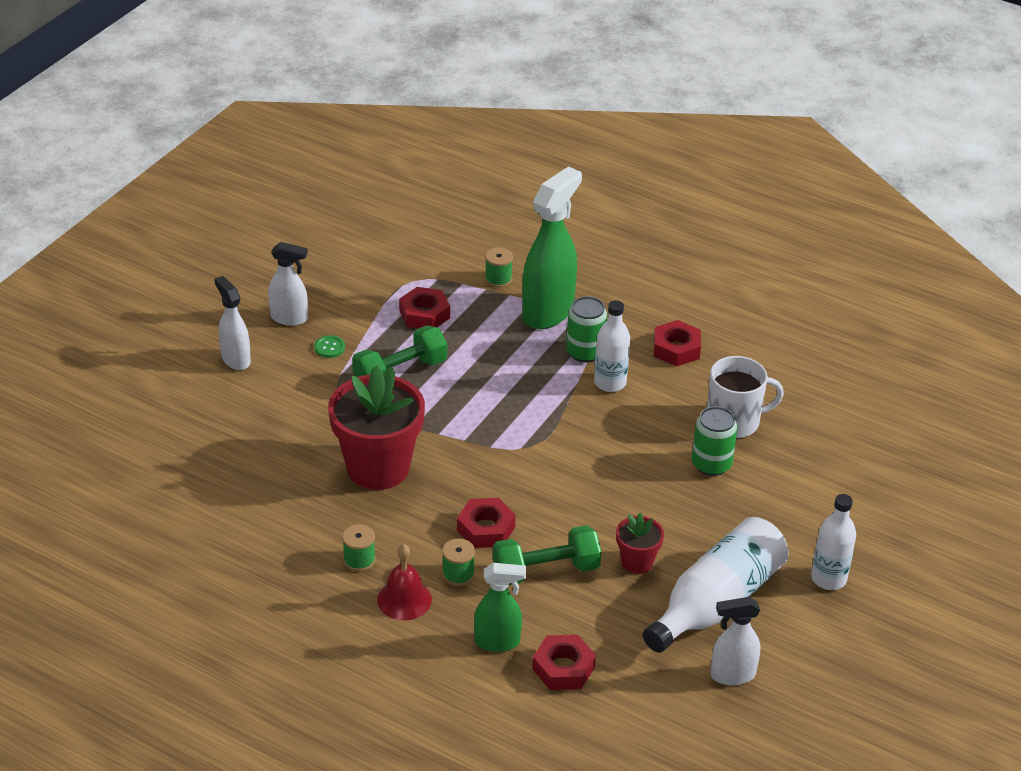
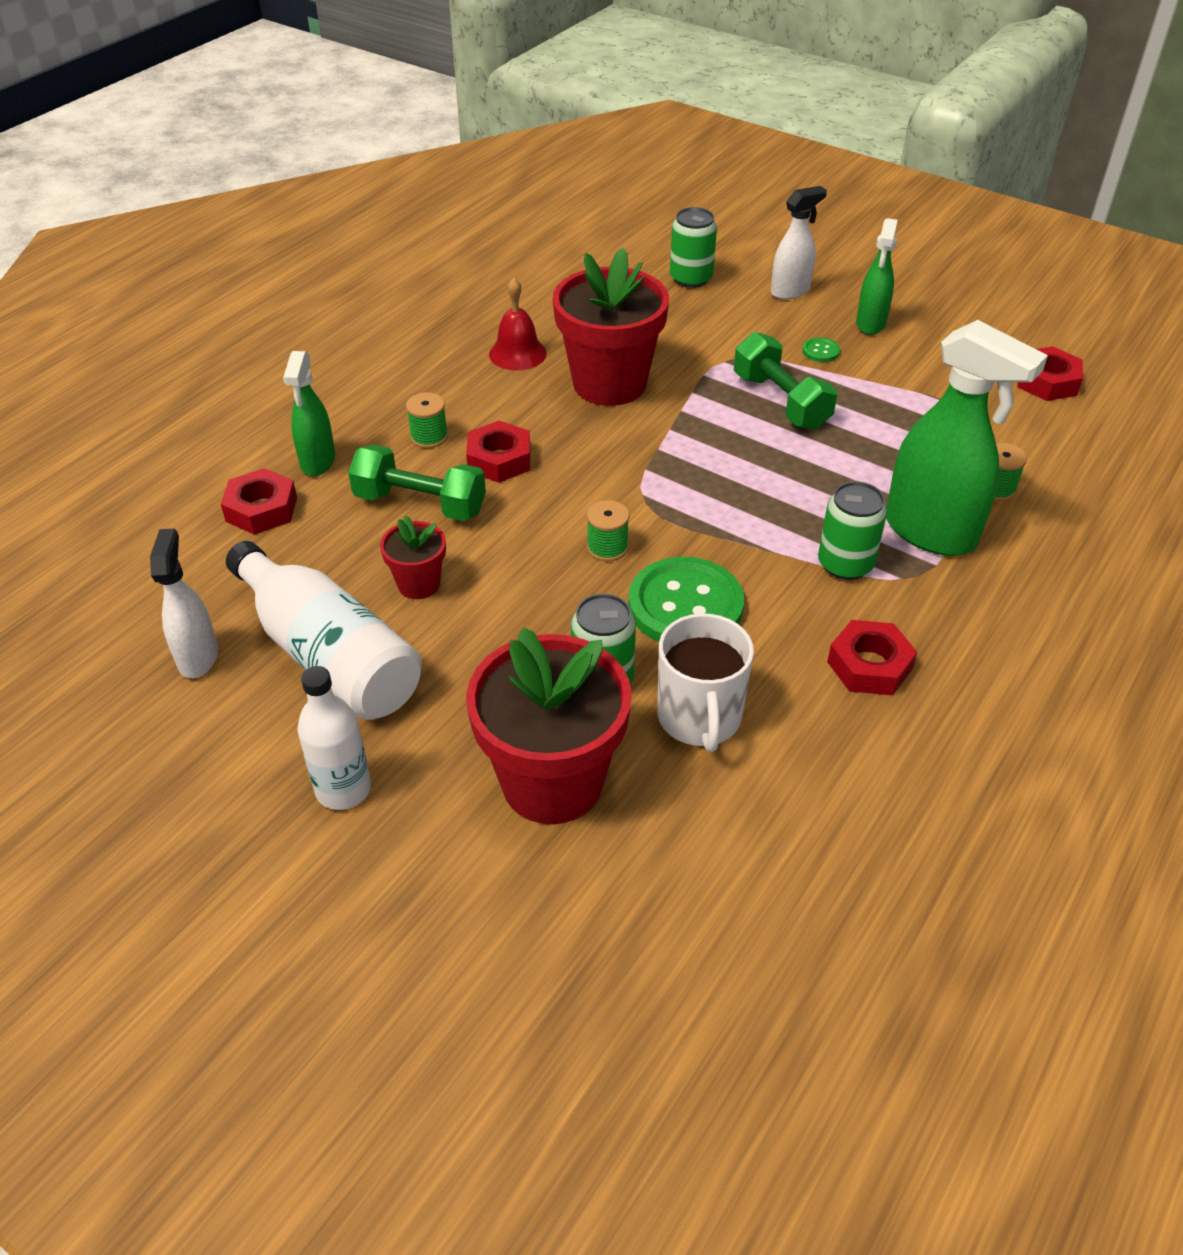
camera: 95 degrees right, 5 degrees up
(210, 419) = (691, 278): none -> green can
(289, 318) = (870, 324): white spray bottle -> green spray bottle
(359, 560) = (465, 370): green spool -> green spool (607, 547)
(404, 599) = (399, 399): red bell -> red bell (517, 353)
(424, 314) = (900, 422): red nut -> red nut (1046, 381)
(546, 571) = (420, 504): green dumbbell -> green dumbbell turned 60 degrees counterclockwise
(610, 383) = (780, 585): white bottle -> none
(637, 426) = (685, 605): none -> green button
(799, 484) = (552, 782): none -> red flower pot

